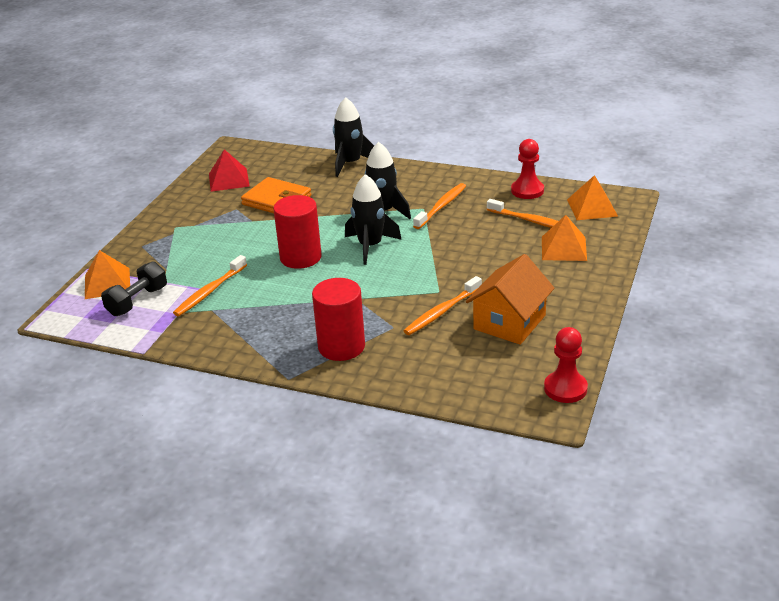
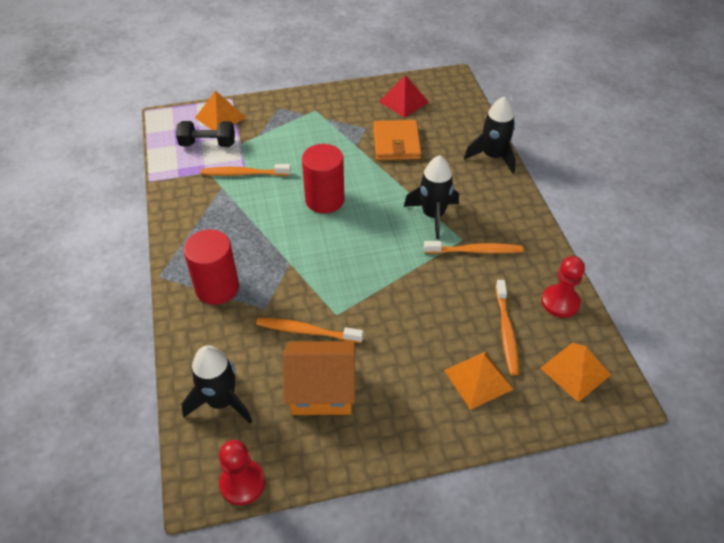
camera: 55 degrees right, 15 degrees up
(370, 246) = (373, 234): black rocket -> black rocket (221, 401)

